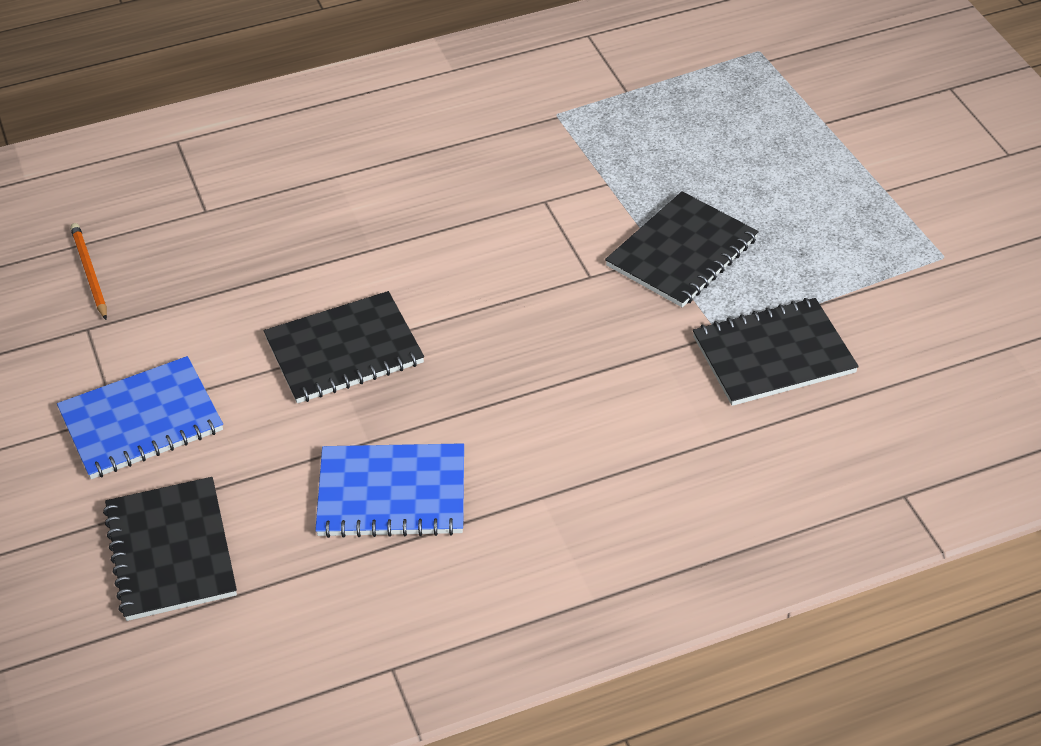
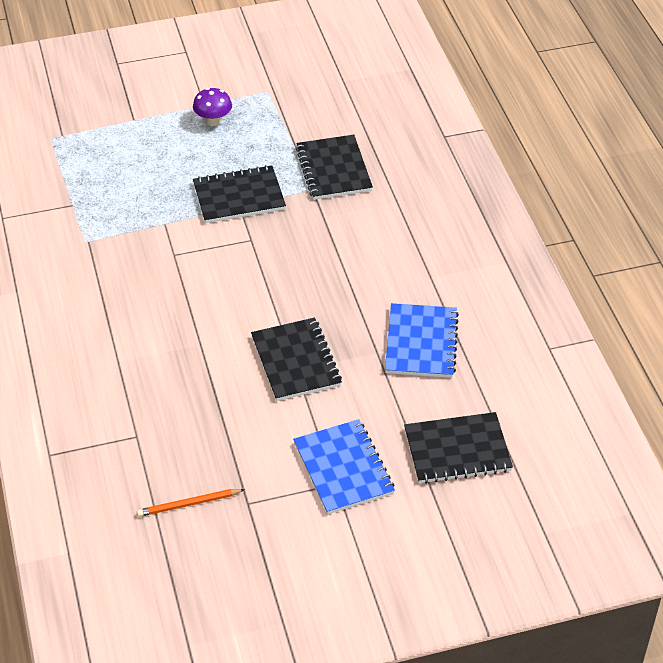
camera: 85 degrees left, 0 degrees up
(682, 252) = (239, 196): black notebook -> black notebook turned 60 degrees counterclockwise
(849, 204) = (213, 121): none -> purple mushroom

